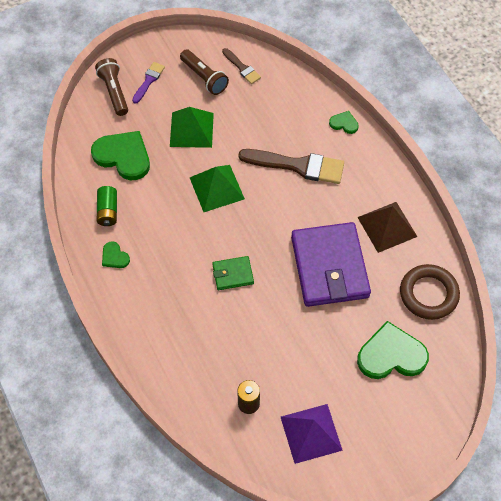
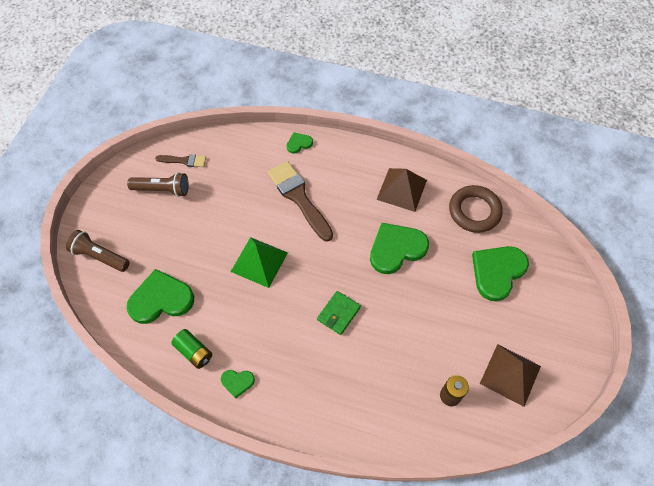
camera: 45 degrees left, 0 degrees up
(148, 81) = (120, 226): purple brush -> none
(191, 129) = (194, 235): green pyramid -> none
(297, 166) = (299, 198): brown brush -> brown brush turned 90 degrees counterclockwise
(311, 433) = (510, 374): purple pyramid -> brown pyramid
(330, 267) = (396, 249): purple wallet -> green heart

